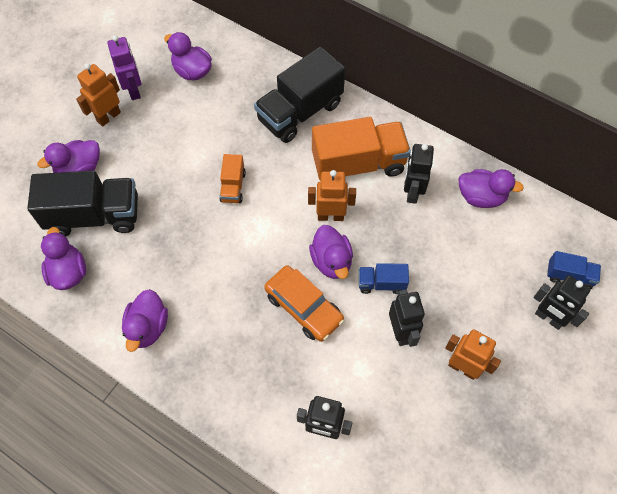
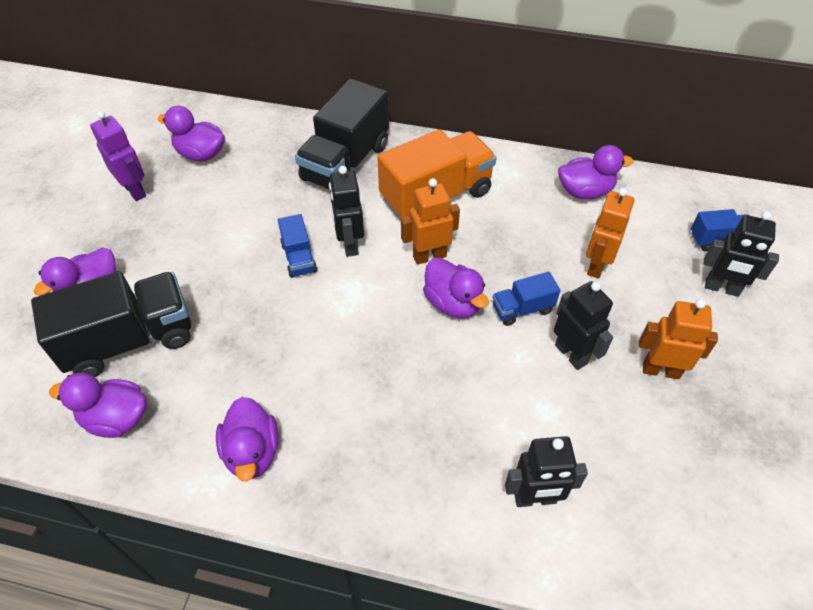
camera: 20 degrees left, 10 degrees down
(68, 272) = (116, 418): purple duck -> purple duck turned 45 degrees counterclockwise
(108, 117) = (111, 226): orange robot -> orange robot (596, 265)
(233, 186) = (299, 258): orange truck -> blue truck
(303, 307) = (443, 364): orange car -> none
(412, 192) = (509, 207): black robot -> black robot (349, 244)

